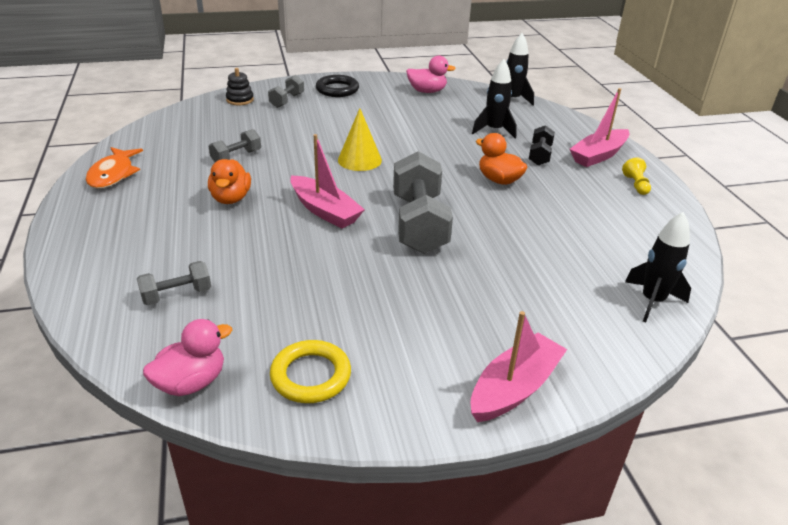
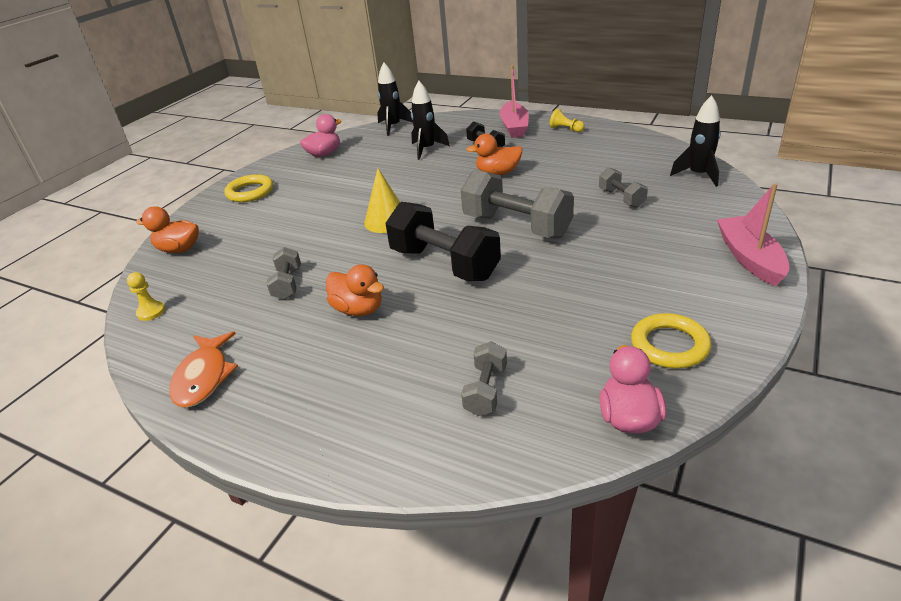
camera: 45 degrees left, 0 degrees up
(113, 174) = (204, 377): orange fish -> orange fish turned 45 degrees clockwise
(164, 125) = (151, 312): none -> yellow pawn
(240, 100) = (179, 249): black stacking toy -> orange duck
(287, 101) = (226, 224): grey dumbbell -> grey dumbbell (621, 198)
(325, 211) = (444, 264): pink boat -> black dumbbell
(337, 89) = (250, 192): black ring -> yellow ring

